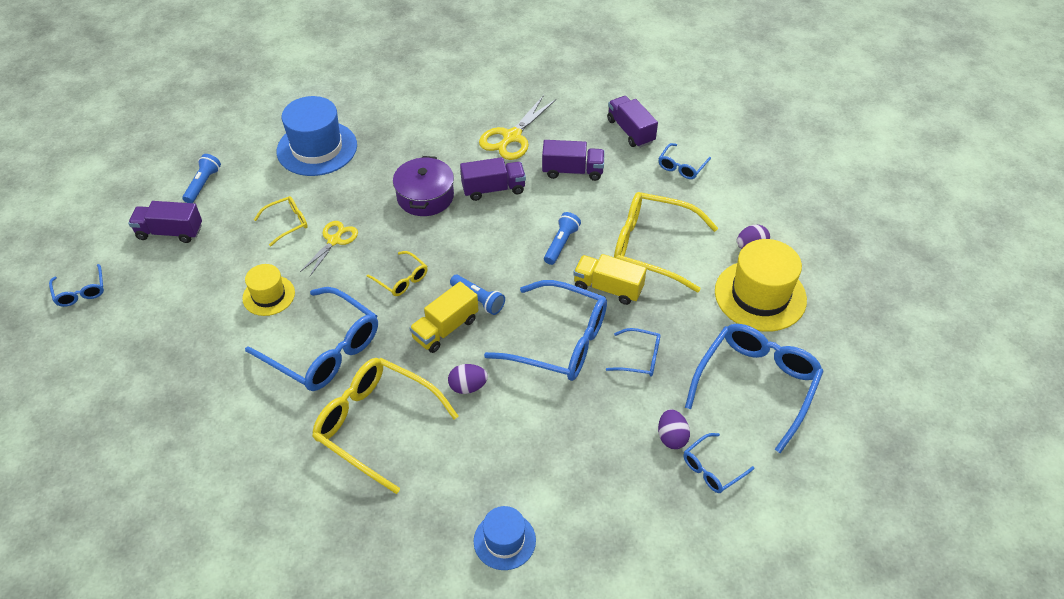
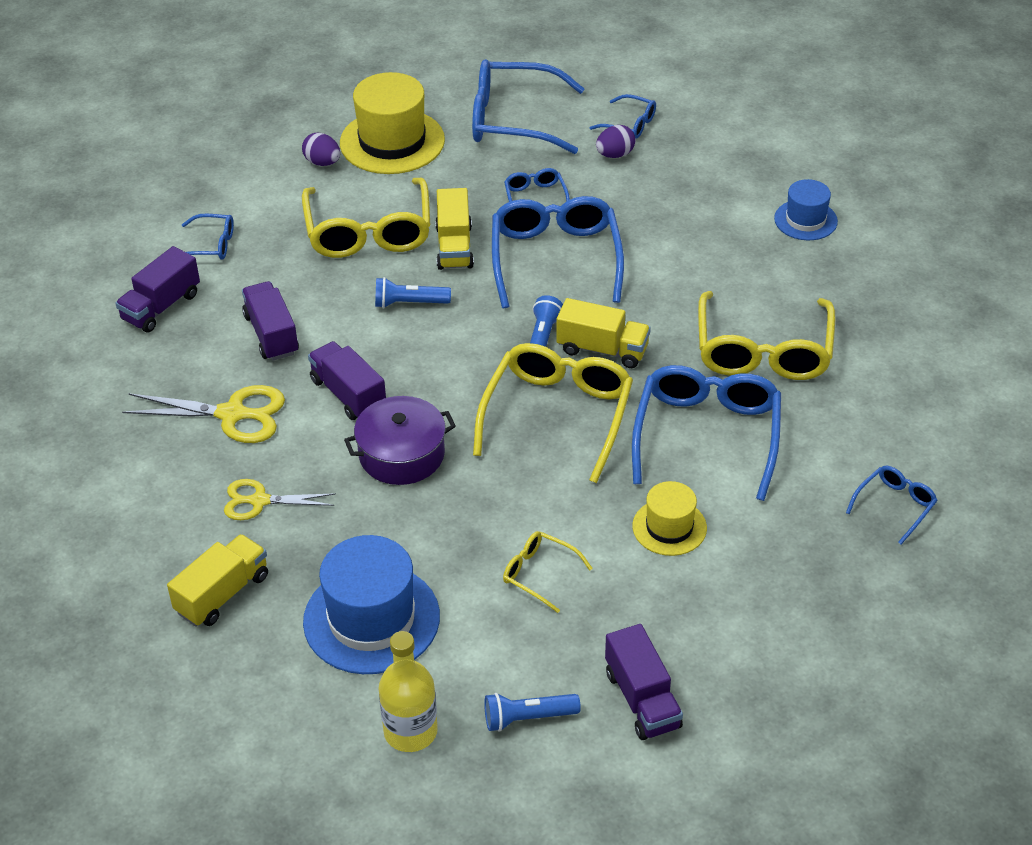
camera: 115 degrees left, 5 degrees down
(80, 291) = (809, 736): blue glasses -> blue glasses (894, 506)
(237, 141) = (410, 731): none -> yellow bottle
(334, 240) = (538, 509): yellow scissors -> yellow scissors (260, 501)
(380, 101) = (222, 594): none -> yellow truck
(401, 279) = (557, 416): yellow glasses -> yellow glasses, size x2.05
(468, 387) = (664, 303): purple egg -> none

